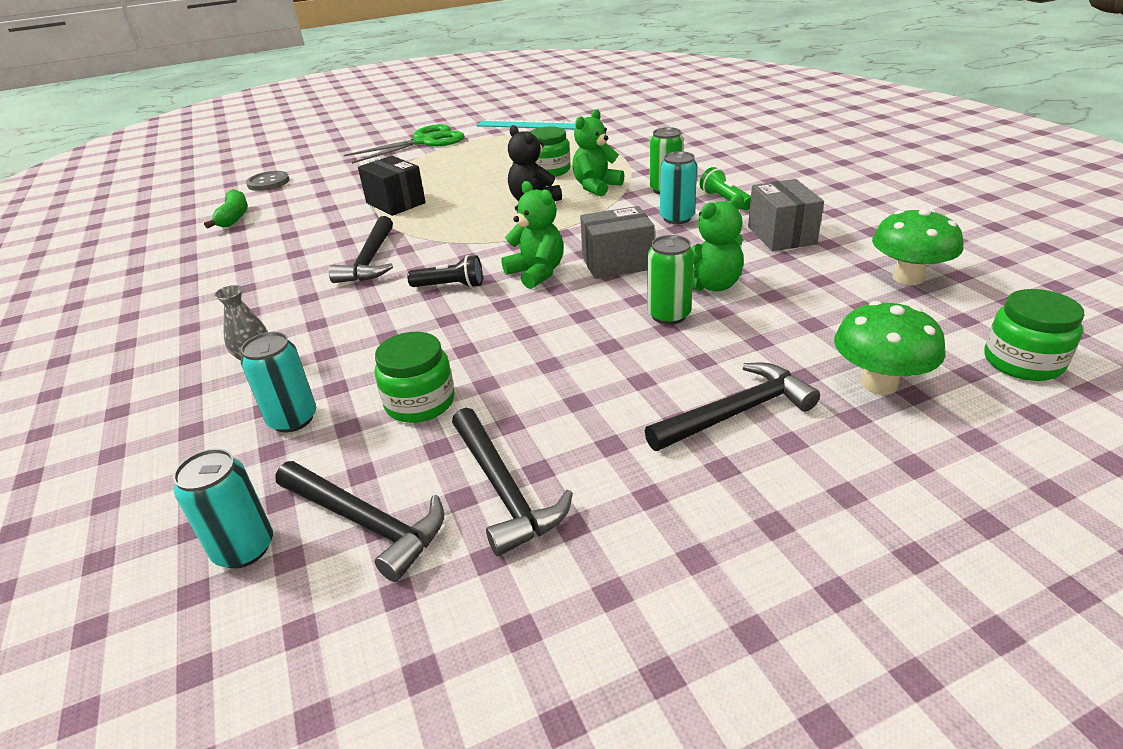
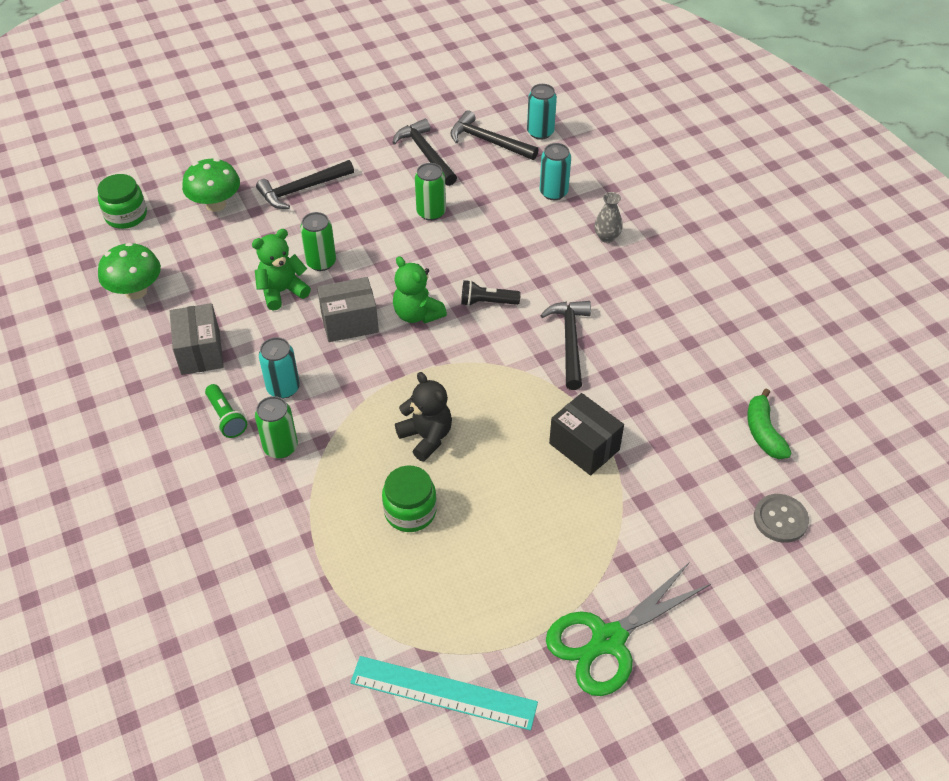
camera: 175 degrees right, 15 degrees up
(420, 402) = (481, 201): green jar -> none
(506, 382) = (431, 212): none -> green can
(596, 187) = (356, 462): green teddy bear -> none

